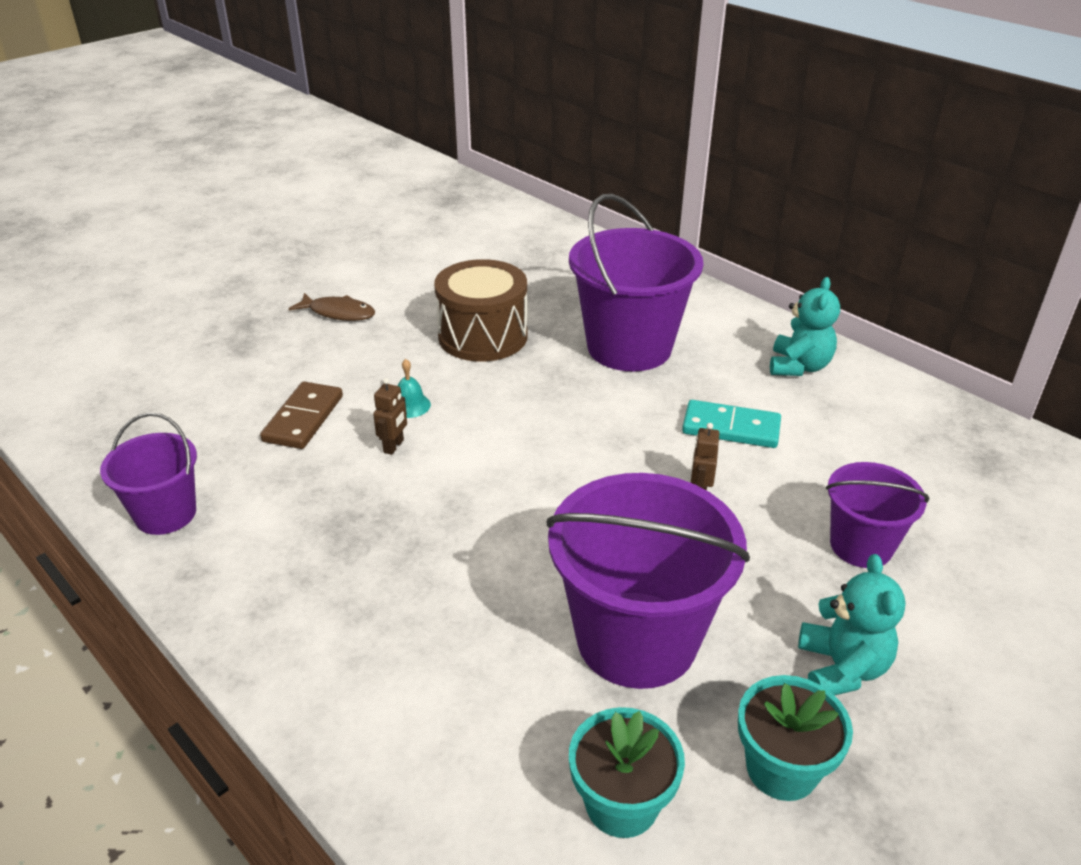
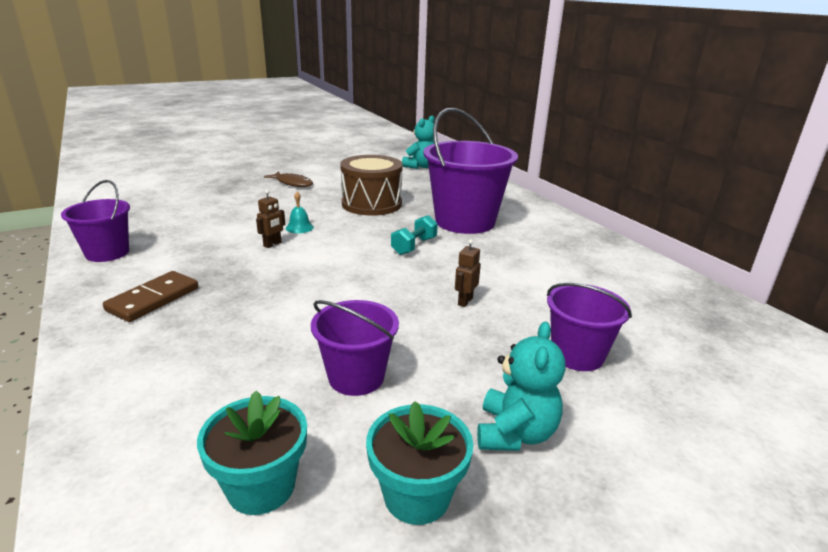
camera: 15 degrees right, 10 degrees down
(303, 419) = (229, 224): brown domino -> brown domino (153, 299)
(587, 409) = (414, 246): none -> turquoise dumbbell
(636, 639) = (356, 377): purple bucket -> purple bucket, size x0.56
(731, 428) = (511, 271): turquoise domino -> none
(799, 366) = (582, 247): turquoise teddy bear -> turquoise teddy bear (420, 166)

